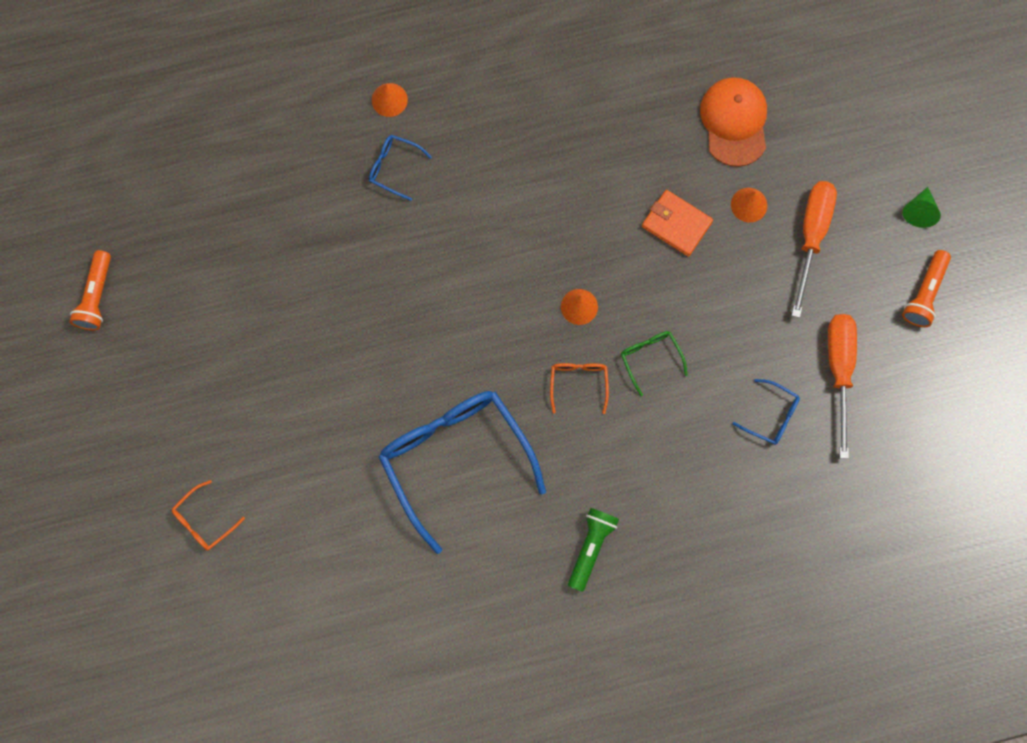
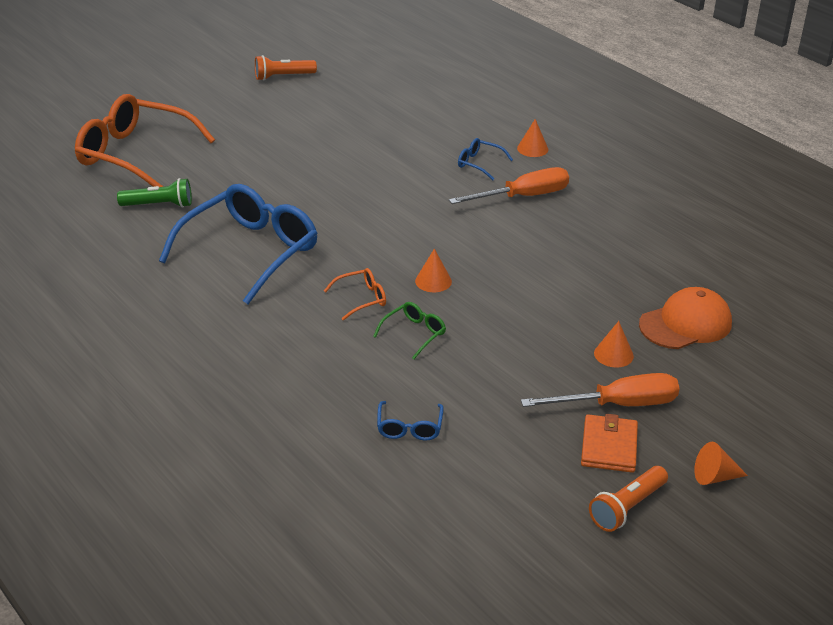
camera: 65 degrees right, 40 degrees down
(203, 521) = (135, 154): orange glasses -> orange glasses, size x2.36
(394, 167) = (479, 164): blue glasses -> blue glasses turned 60 degrees counterclockwise
(590, 548) = (206, 346): green flashlight -> green flashlight (159, 205)
(676, 224) = (556, 315): orange wallet -> orange wallet (609, 447)
(839, 370) = (491, 464): orange screwdriver -> orange screwdriver (523, 197)
(919, 211) = (714, 477): green cone -> orange cone
(925, 293) = (627, 507): orange flashlight -> orange flashlight turned 45 degrees counterclockwise

